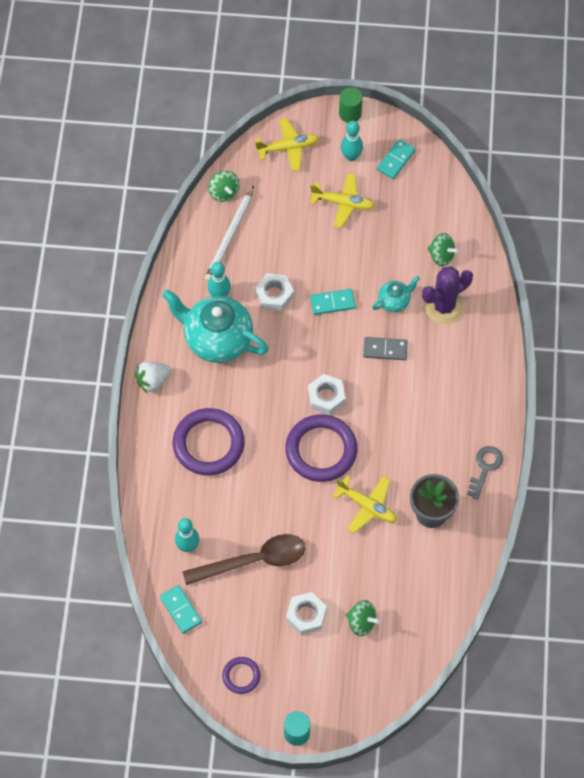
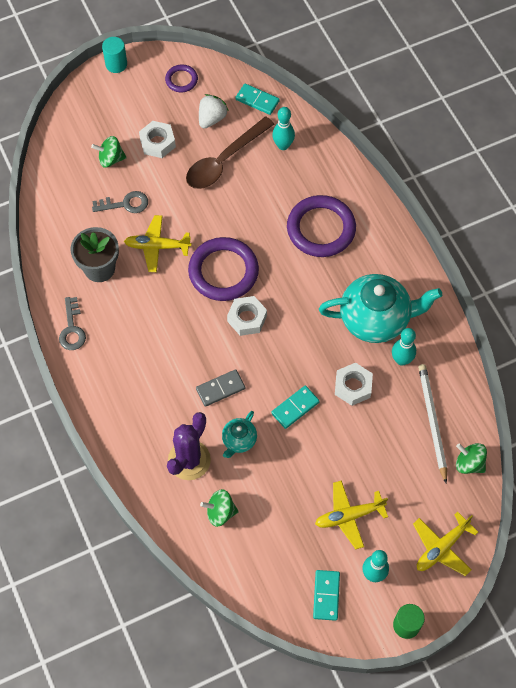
camera: 150 degrees right, 0 degrees up
(153, 381) = (404, 255): white strawberry -> white strawberry (212, 118)
(373, 565) = (125, 204): none -> grey key

